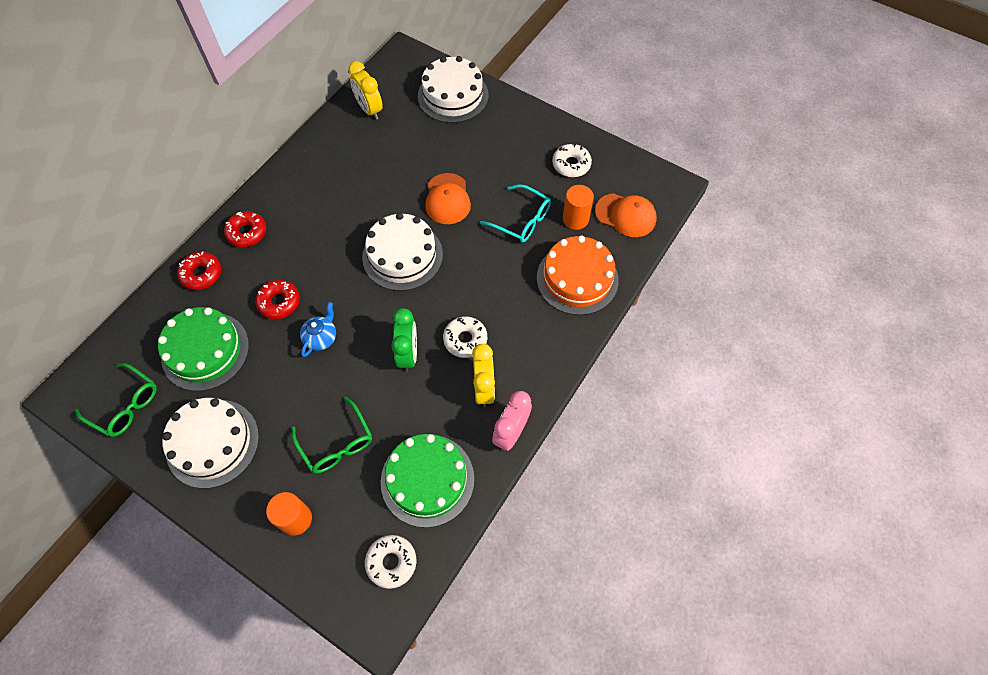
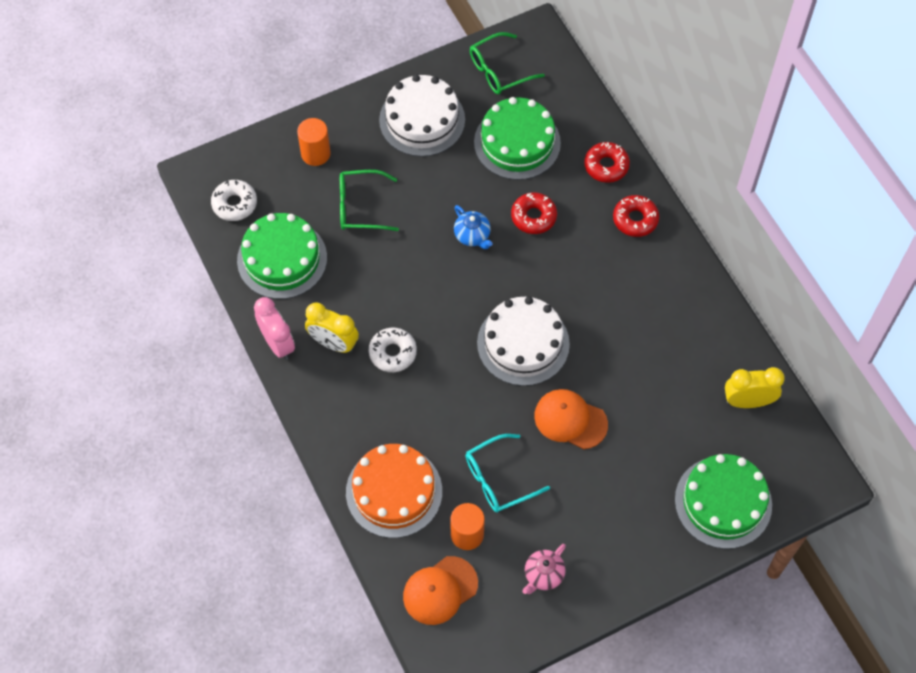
camera: 120 degrees right, 0 degrees up
(408, 354) = (409, 298): green clock -> none
(453, 95) = (723, 502): white cake -> green cake
(571, 164) = (543, 575): white donut -> pink teapot

